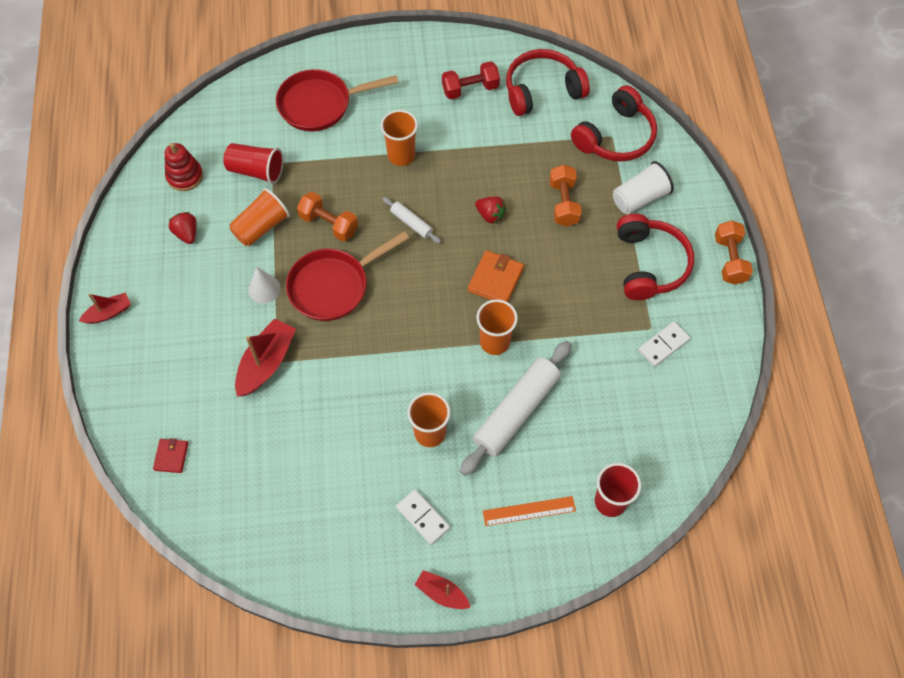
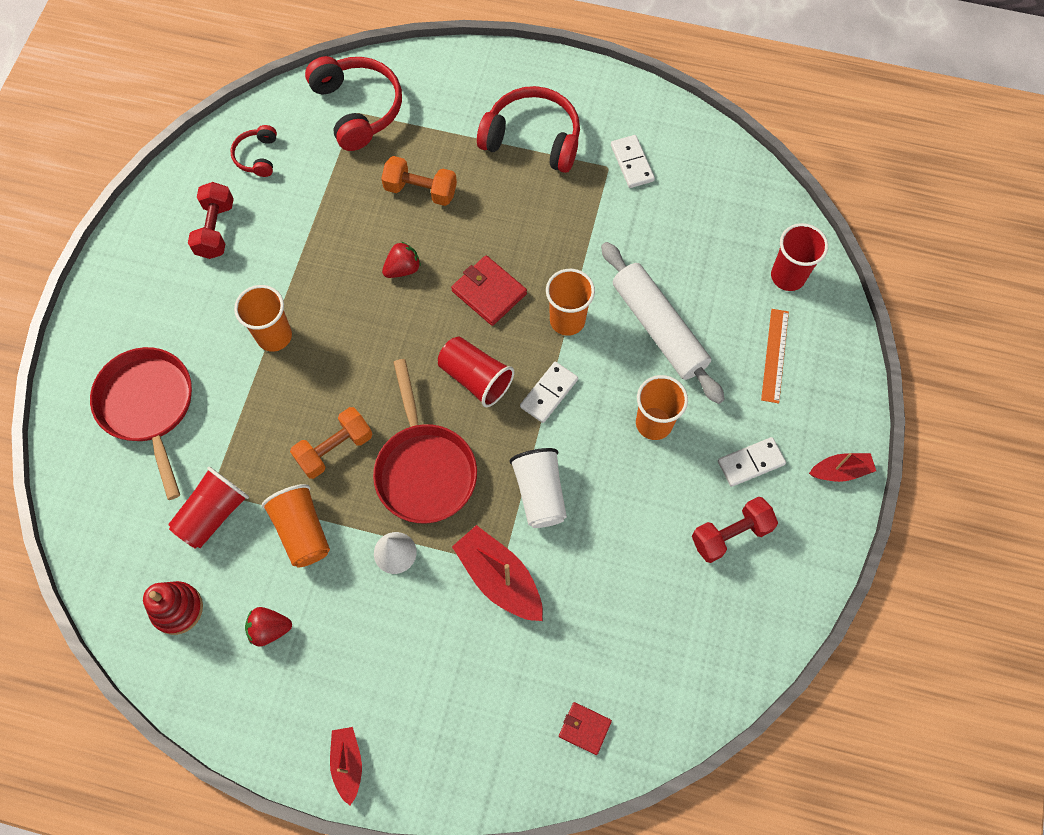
camera: 70 degrees left, 5 degrees up
(320, 104) = (149, 406): red pan -> red pan turned 150 degrees clockwise
(355, 518) = (730, 534): none -> red dumbbell
(411, 223) = (376, 355): white rolling pin -> none
(419, 294) = (475, 378): none -> red cup
(426, 349) = (549, 393): none -> white domino
(442, 593) = (840, 471): red boat -> red boat turned 150 degrees counterclockwise
(495, 279) = (489, 292): orange wallet -> red wallet
(542, 90) = (257, 156): red headphones -> red headphones, size x0.52
(639, 198) = (447, 117): white cup -> white cup (540, 493)
(729, 260) = (557, 67): orange dumbbell -> none

